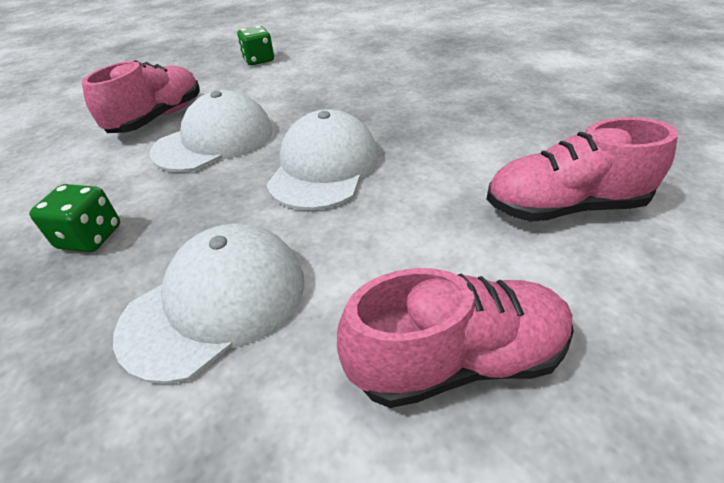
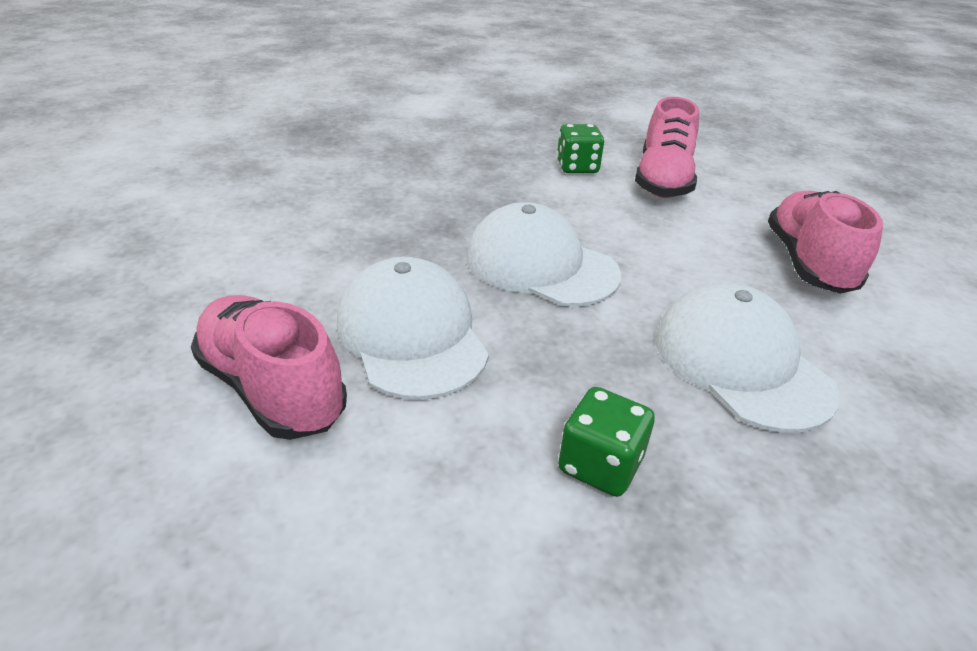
camera: 75 degrees left, 5 degrees down
(258, 60) = (157, 261): green dice -> green dice (577, 167)

